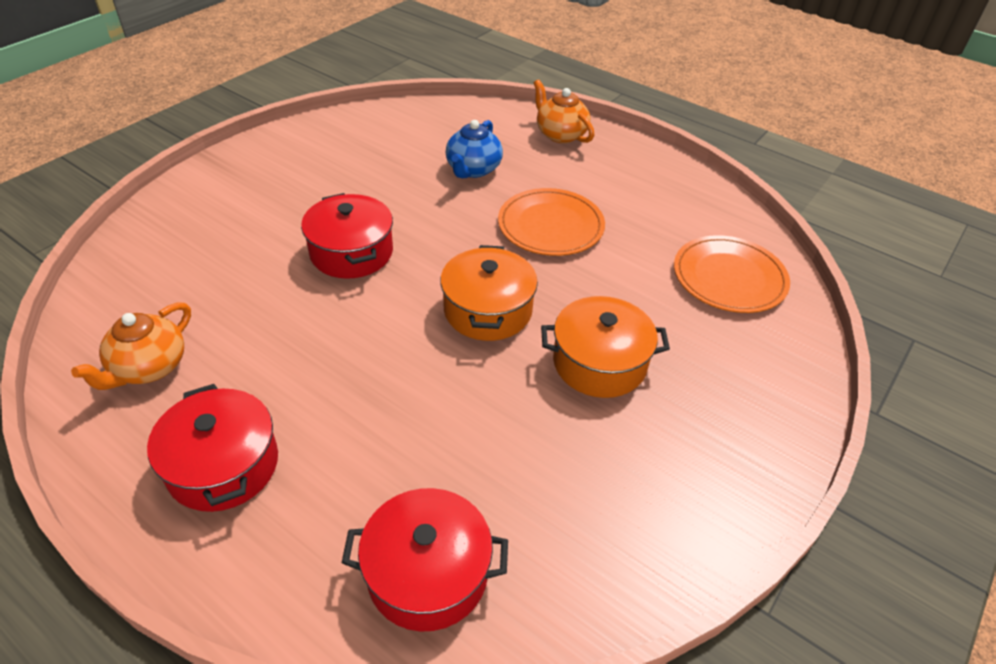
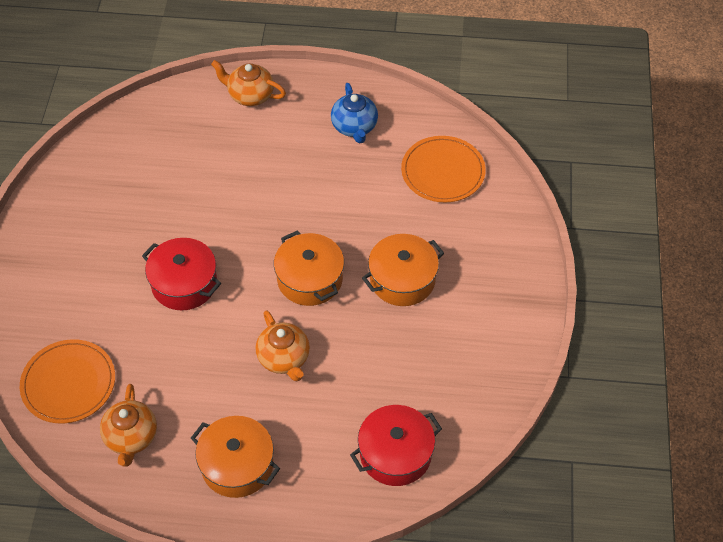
camera: 30 degrees left, 10 degrees up
(223, 465) = (237, 465): red pot -> orange pot
(388, 375) = (284, 358): none -> orange teapot
(473, 169) = (211, 165): blue teapot -> blue teapot (354, 127)
(550, 225) = (302, 188): orange plate -> orange plate (68, 383)

